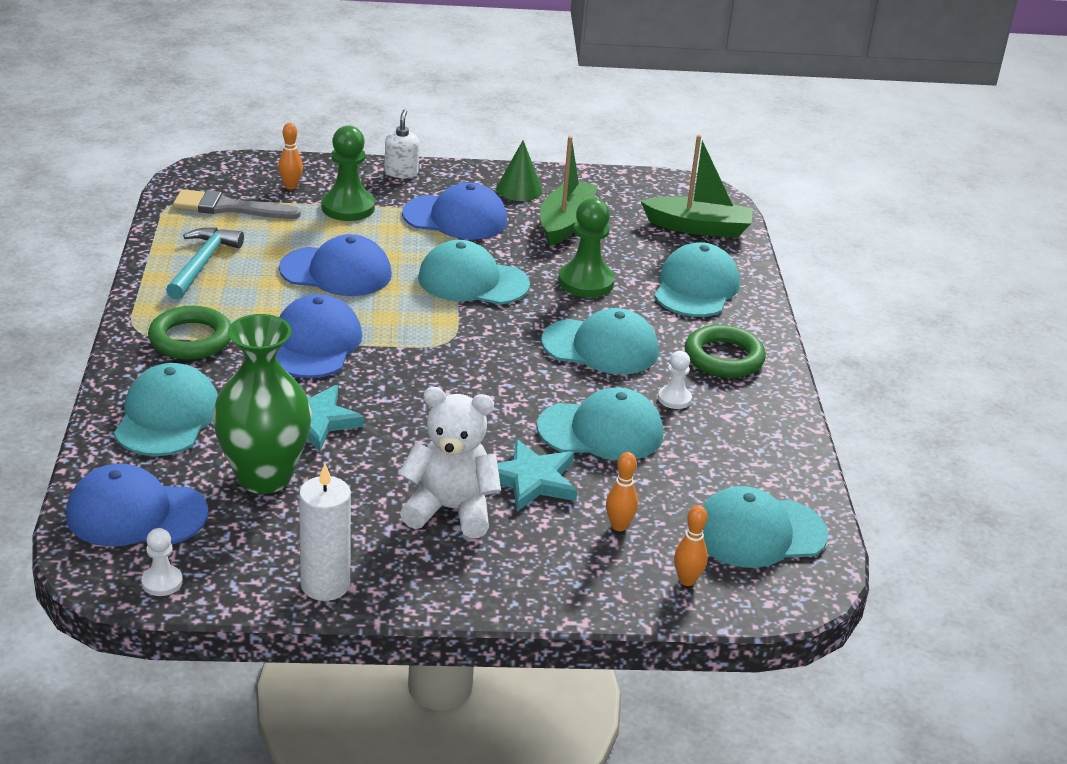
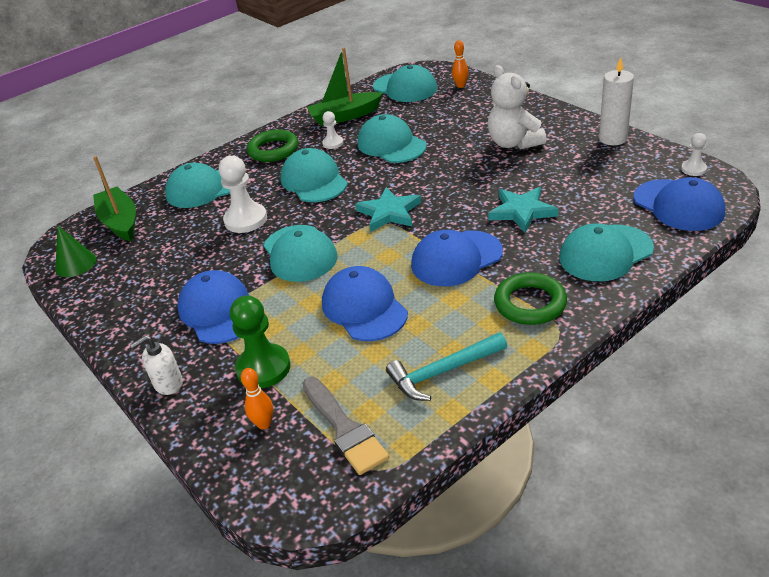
camera: 120 degrees left, 5 degrees up
(264, 477) = (586, 194): green vase -> none
(519, 189) = (136, 312): green cone -> green cone (75, 264)
(532, 480) = (458, 139): turquoise star -> turquoise star (389, 212)
(565, 223) = (171, 267): green boat -> green boat (345, 116)
(586, 282) = (246, 220): green pawn -> white pawn
(619, 526) = (453, 110): orange bowling pin -> none

